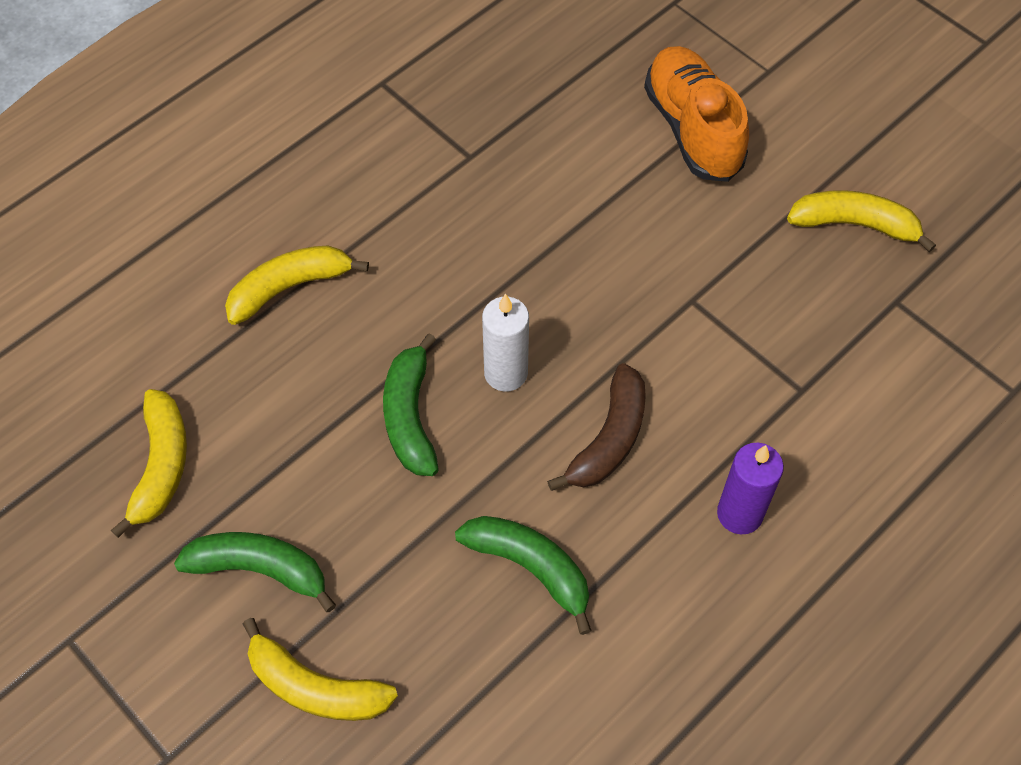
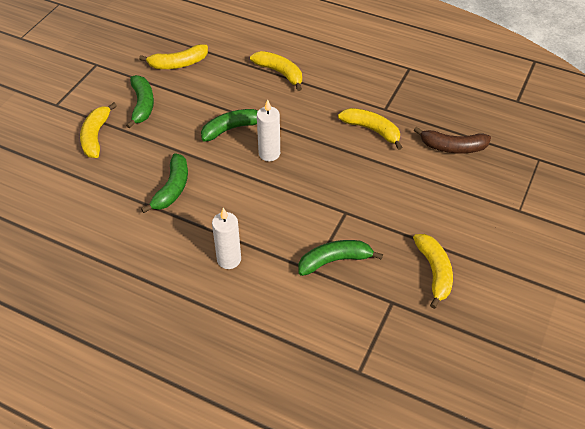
camera: 70 degrees right, 10 degrees down
(514, 194) = (372, 130): none -> yellow banana
(609, 439) = (250, 199): brown banana -> brown banana (452, 147)
(692, 129) = (456, 187): orange shoe -> none
(739, 514) = (229, 259): purple candle -> white candle
(791, 351) = (334, 260): none -> green banana

